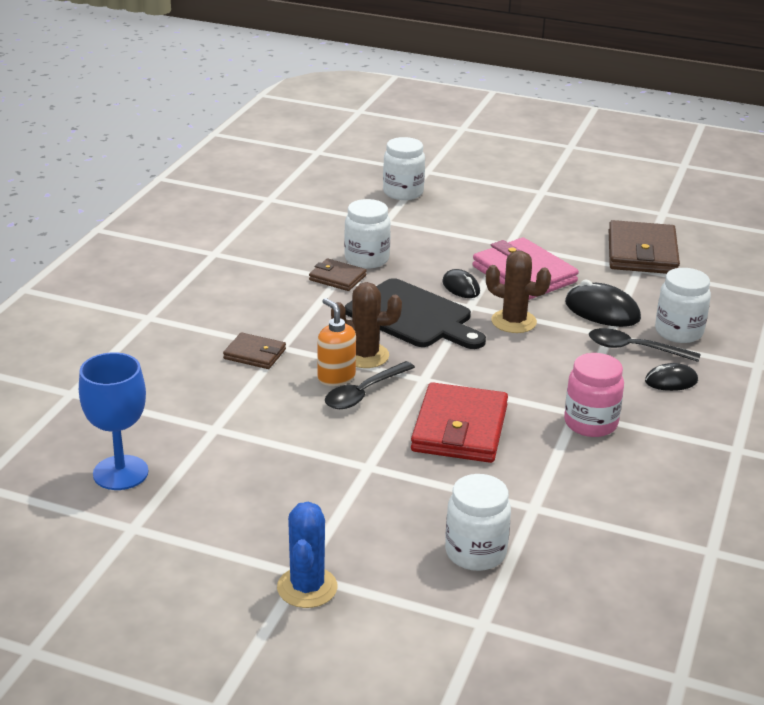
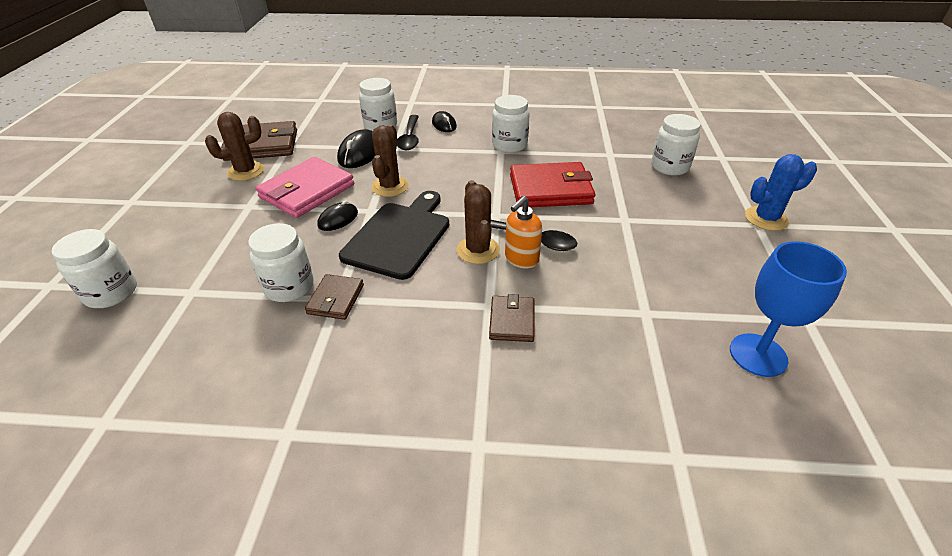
camera: 105 degrees left, 10 degrees up
(581, 243) = (246, 171): none -> brown cactus
(590, 423) = (509, 145): pink jar -> white jar

